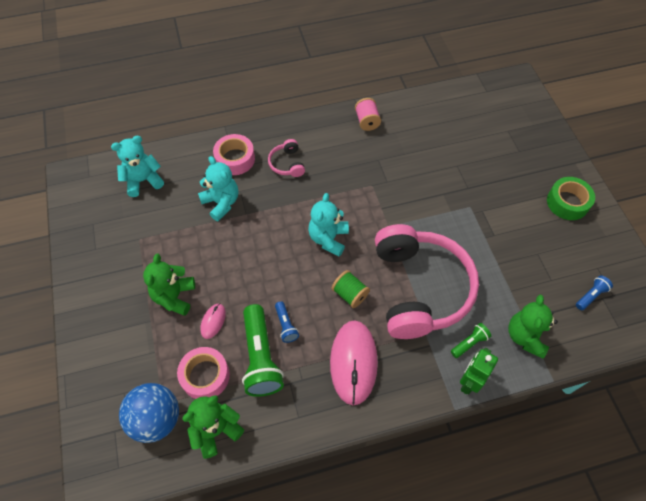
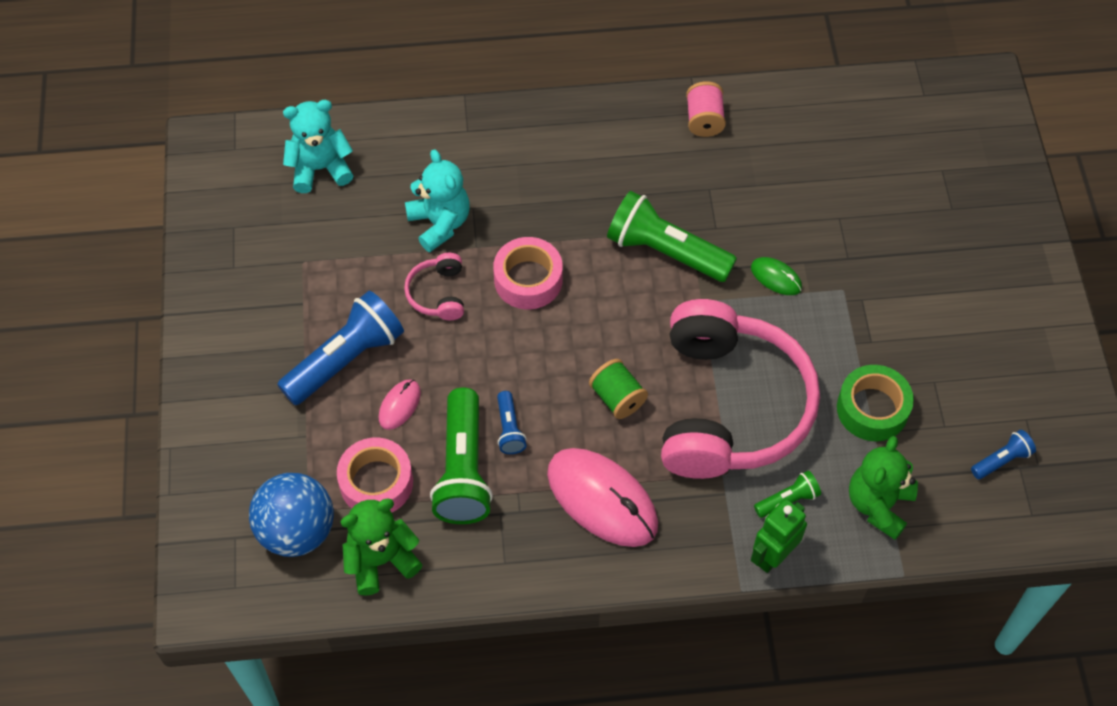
camera: 10 degrees right, 0 degrees up
(174, 297) = (346, 359): green teddy bear -> blue flashlight
(235, 159) = (473, 154): pink tape -> pink tape (528, 280)
(287, 164) = (557, 174): pink headphones -> pink headphones (438, 293)
(328, 238) = (600, 306): turquoise teddy bear -> none
(353, 362) = (602, 499): pink mouse -> pink mouse turned 60 degrees counterclockwise
(361, 199) = (666, 251): none -> green flashlight
(429, 205) = (776, 278): none -> green mouse
(567, 202) = (1008, 307): green tape -> green tape (872, 409)

